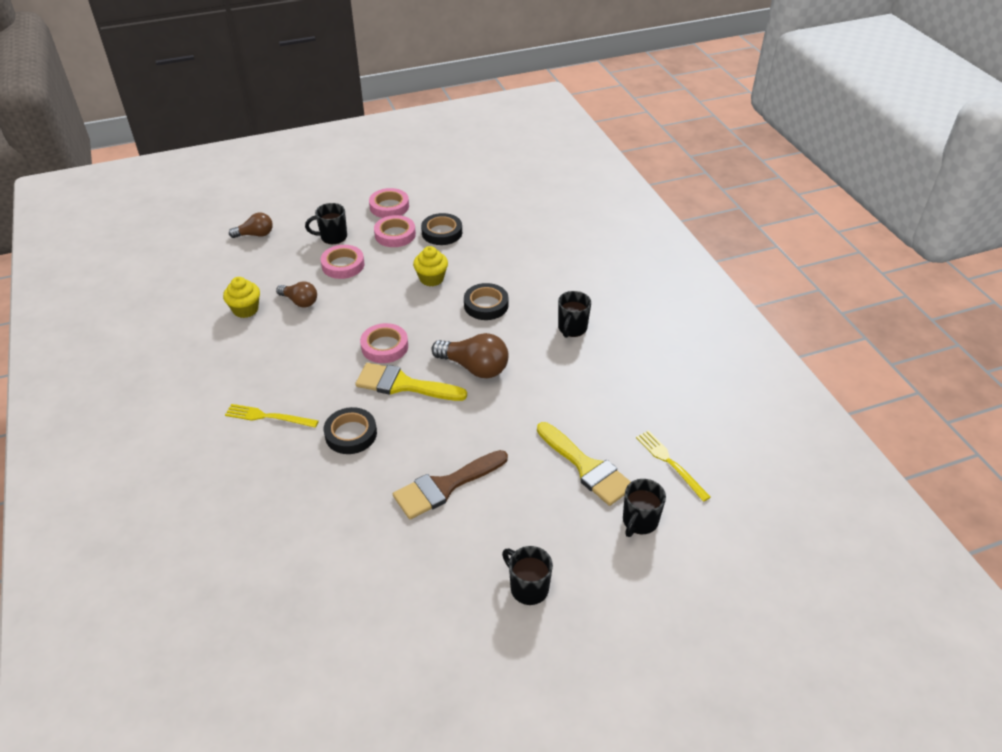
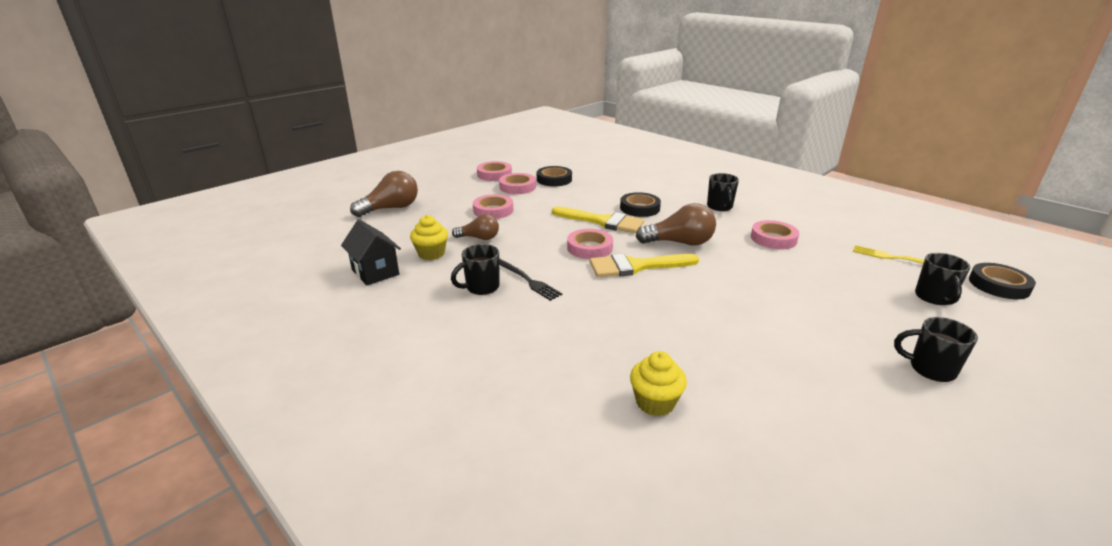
camera: 25 degrees left, 15 degrees down
(187, 318) = (375, 272): none -> black house
(255, 234) = (391, 208): brown light bulb -> brown light bulb, size x1.60
(268, 417) = (537, 319): yellow fork -> none
(297, 369) = (527, 280): none -> black fork
(332, 237) = (465, 197): black mug -> black mug (481, 287)
(351, 434) = (632, 310): black tape -> black tape (999, 285)
(431, 279) = (578, 203): yellow cupcake -> yellow cupcake (655, 402)
(445, 486) = (761, 321): brown brush -> none
(574, 393) = (773, 239): none -> pink tape
(587, 467) = (847, 277): yellow brush -> yellow brush (603, 221)

